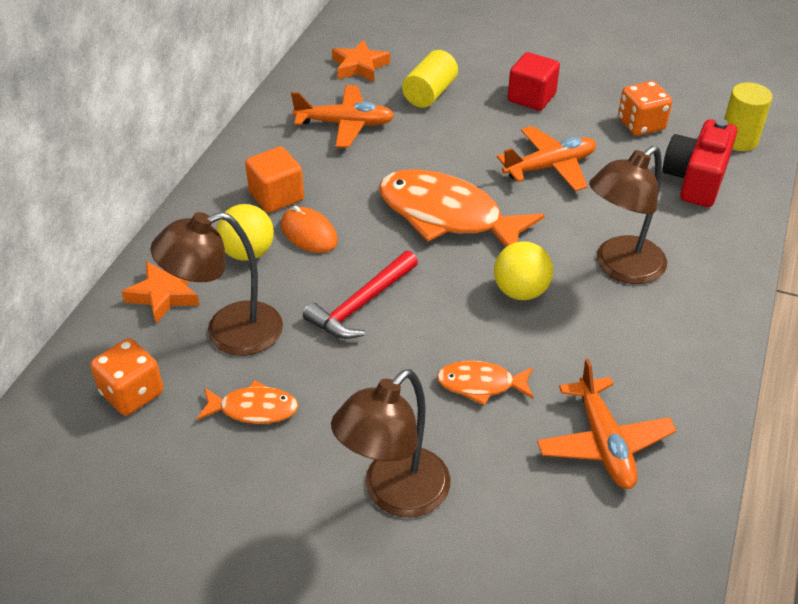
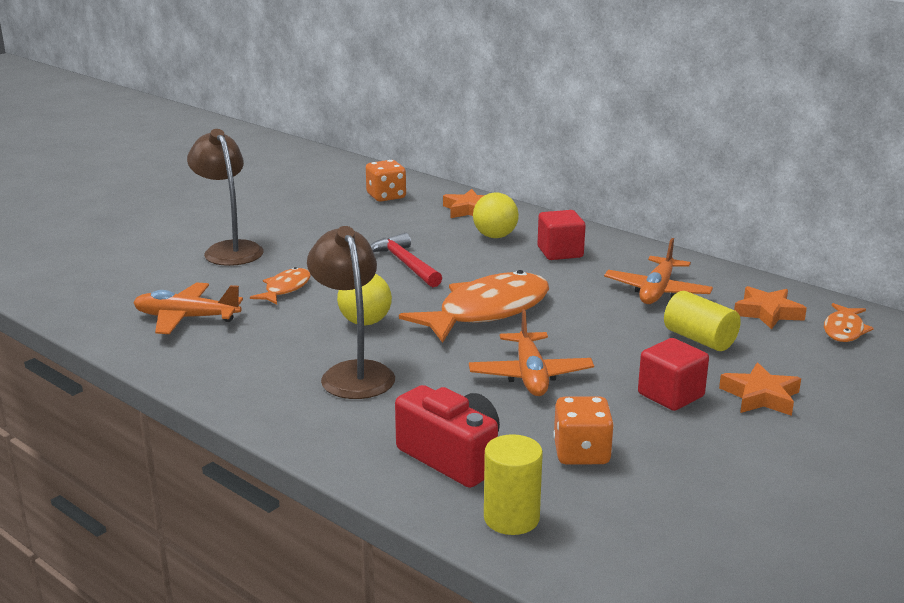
camera: 110 degrees right, 20 degrees down
(228, 333) = (415, 223): brown lamp -> none
(253, 409) = (340, 223): orange fish -> orange fish (844, 330)
(276, 196) = (560, 252): orange cube -> red cube
(309, 233) = (503, 257): orange mouse -> none
(505, 61) = (760, 396): none -> orange star

